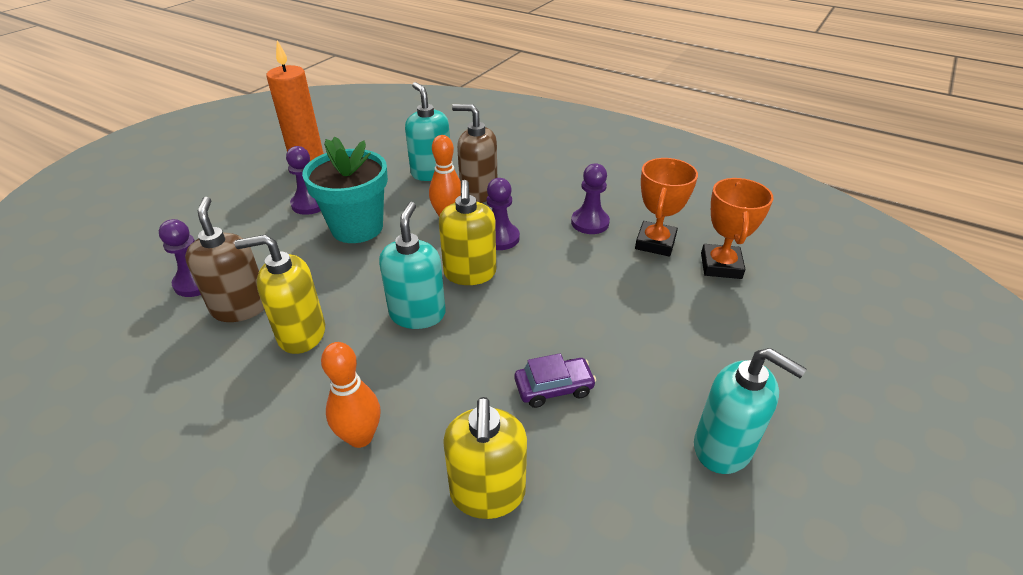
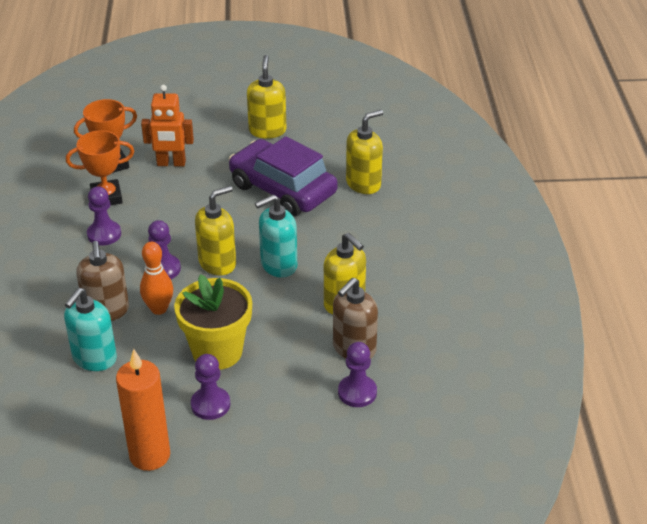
camera: 125 degrees left, 0 degrees up
(357, 228) = (217, 351): turquoise flower pot -> yellow flower pot
(360, 437) = (380, 236): orange bowling pin -> none
(554, 388) = (282, 189): purple car -> purple car, size x2.30
(692, 311) = (171, 163): none -> orange robot
(723, 447) = (267, 130): turquoise soap dispenser -> yellow soap dispenser

